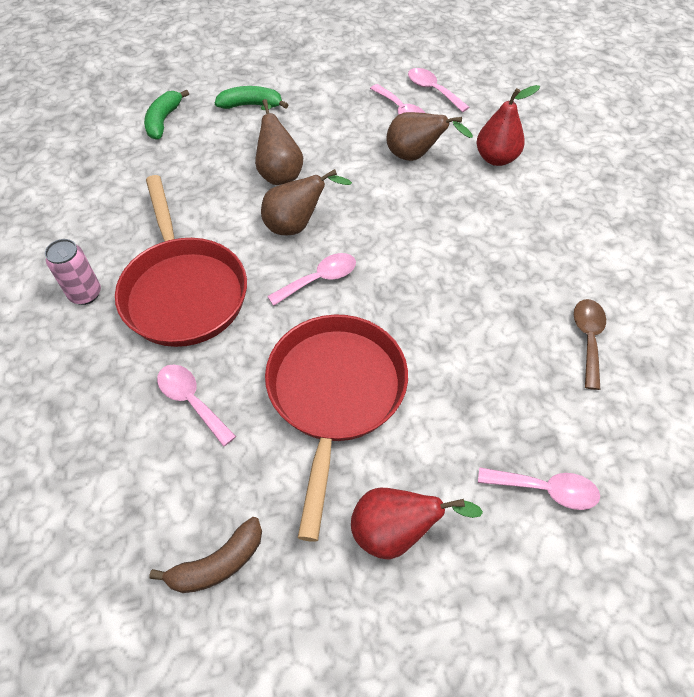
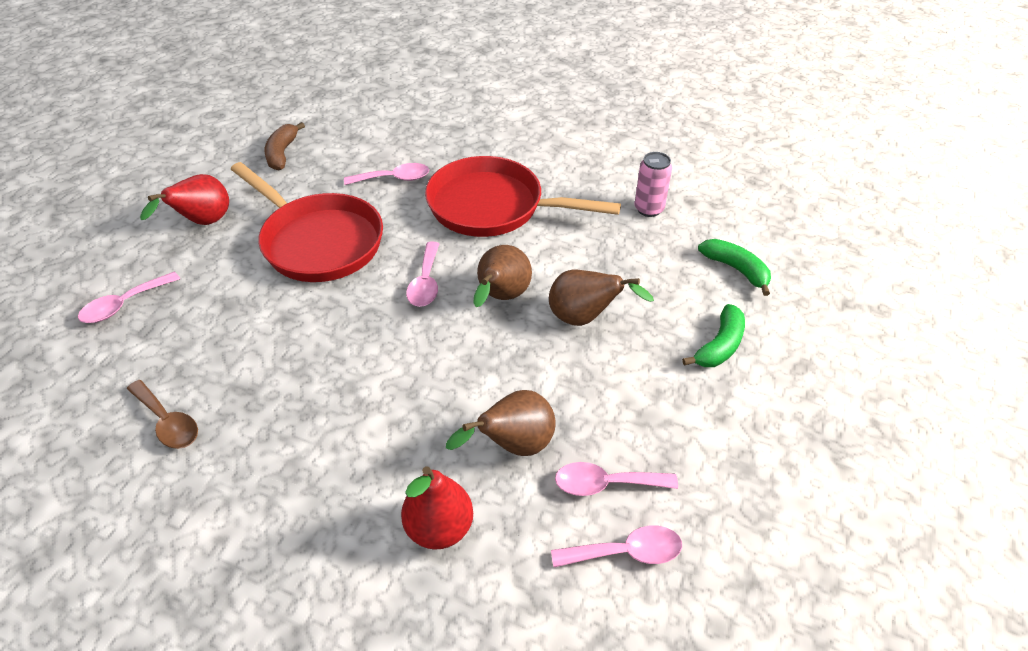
camera: 125 degrees right, 10 degrees down
(85, 294) = (539, 163): pink can -> pink can (649, 209)

